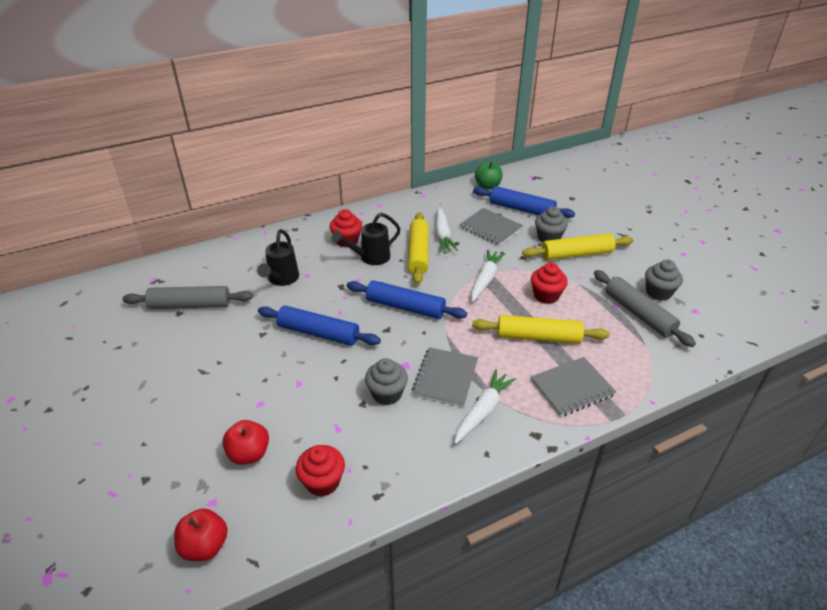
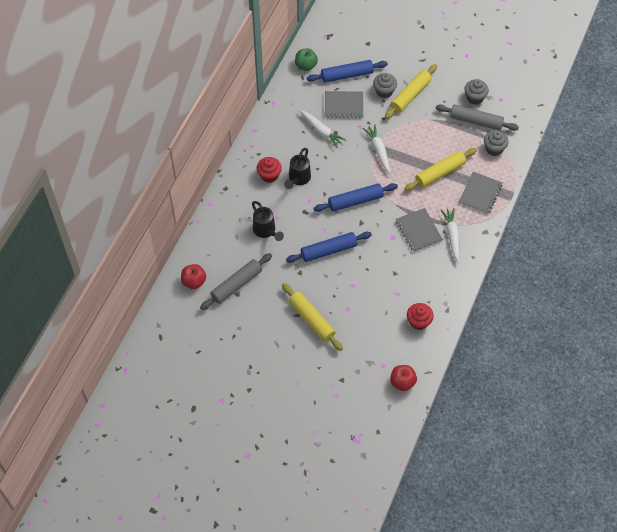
camera: 40 degrees left, 20 degrees up
(249, 454) = (372, 335): red apple -> red apple (194, 281)
(387, 394) = (400, 259): grey cupcake -> grey cupcake (494, 149)
(418, 253) = (322, 156): yellow rolling pin -> yellow rolling pin (311, 320)
(546, 296) = (420, 140): red cupcake -> none

